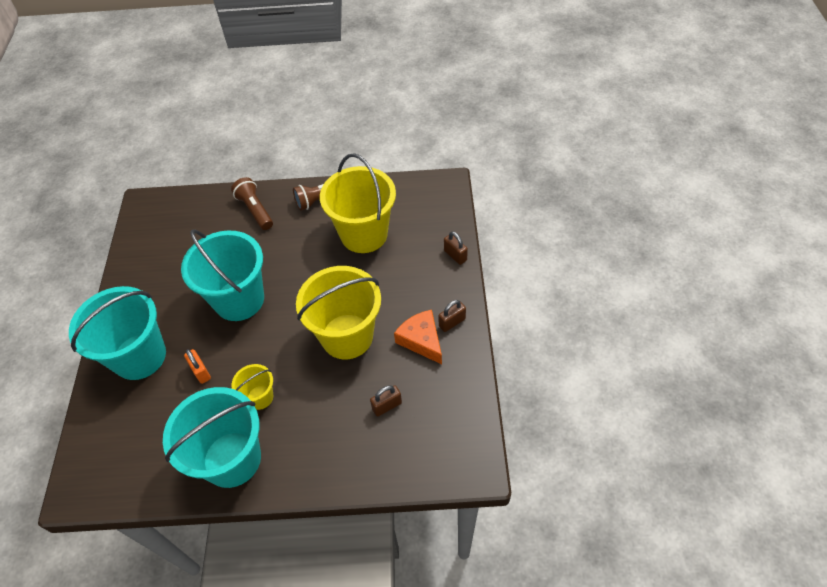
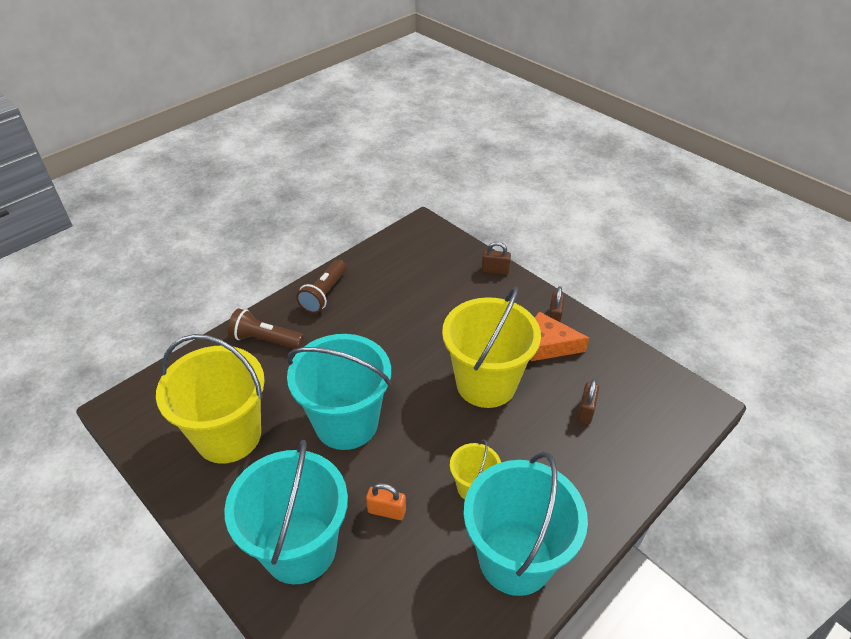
camera: 45 degrees left, 10 degrees down
(364, 234) = (399, 299): yellow bucket -> yellow bucket (228, 436)

